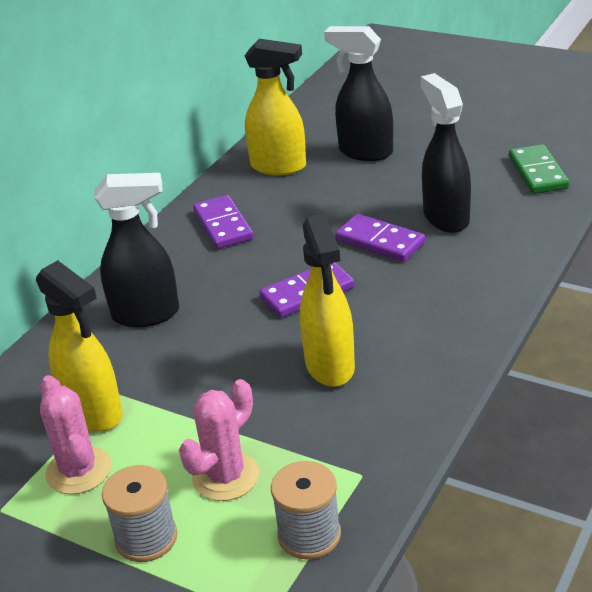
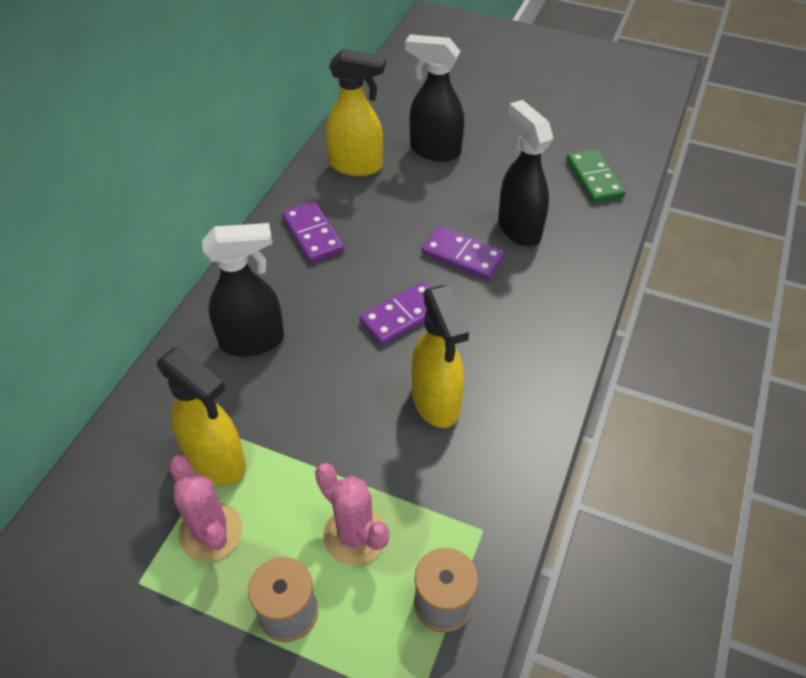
camera: 10 degrees left, 15 degrees up
(226, 476) = (355, 535): pink cactus -> pink cactus turned 75 degrees counterclockwise

